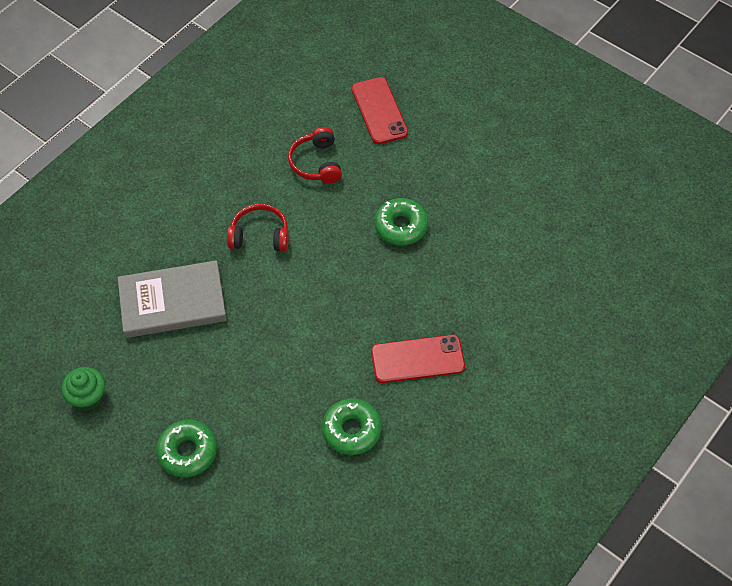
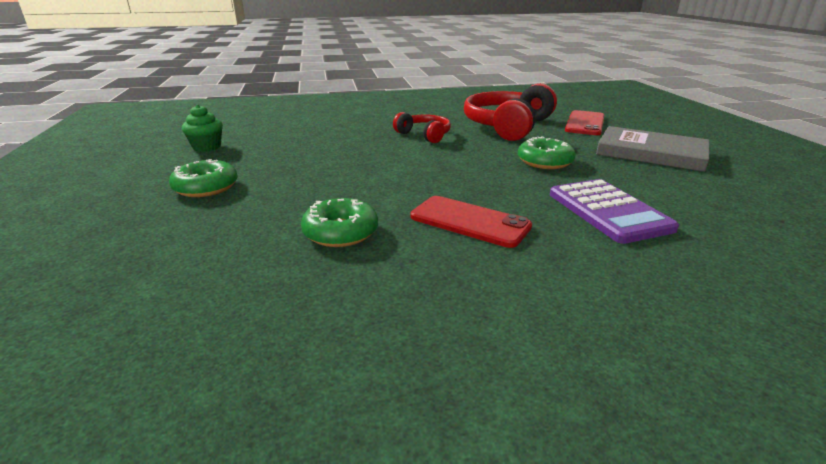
camera: 40 degrees right, 30 degrees down
(172, 302) = (324, 137): grey book -> grey book (650, 153)
(316, 163) = (507, 126): red headphones -> red headphones, size x1.85
(490, 283) = (608, 211): none -> purple calculator

